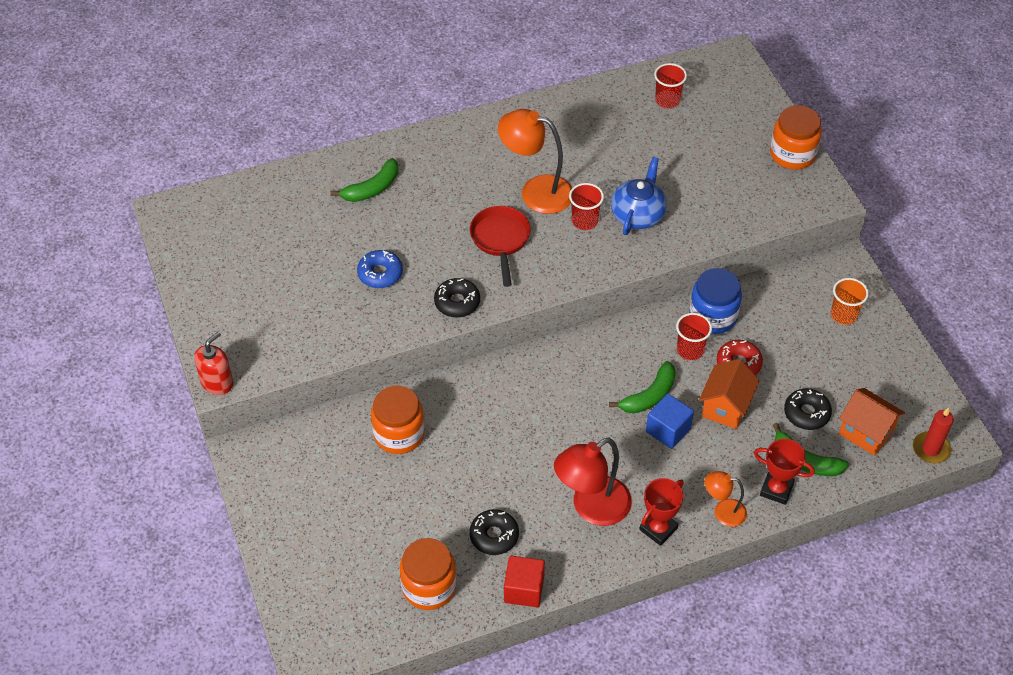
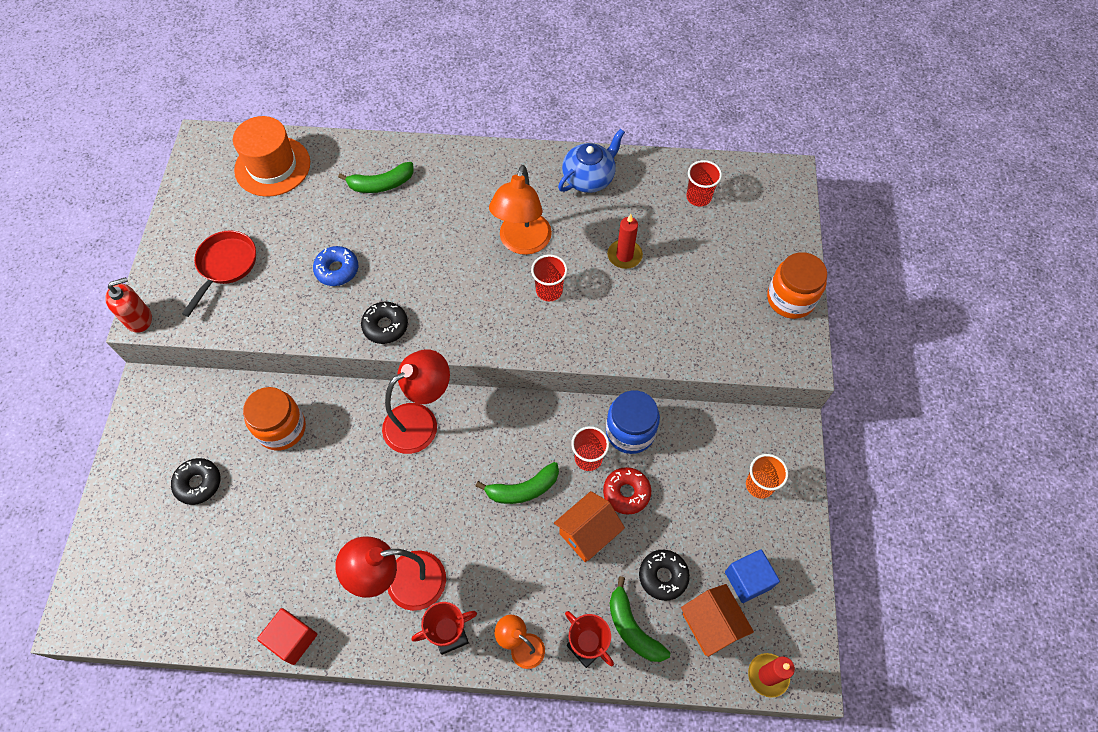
camera: 25 degrees right, 10 degrees up
(254, 209) = (272, 166): none -> orange hat
(429, 587) = (214, 595): orange jar -> none
(494, 536) = (300, 570): black donut -> black donut (198, 483)
(500, 240) = (461, 279): red pan -> red pan (225, 266)
(524, 379) = (420, 421): none -> red lamp
(536, 191) = (522, 243): orange lamp -> orange lamp turned 120 degrees counterclockwise
(632, 170) = (624, 255): none -> red candle
(638, 215) = (602, 304): blue teapot -> blue teapot (589, 178)
(668, 430) = (519, 533): blue cube -> blue cube (748, 580)

